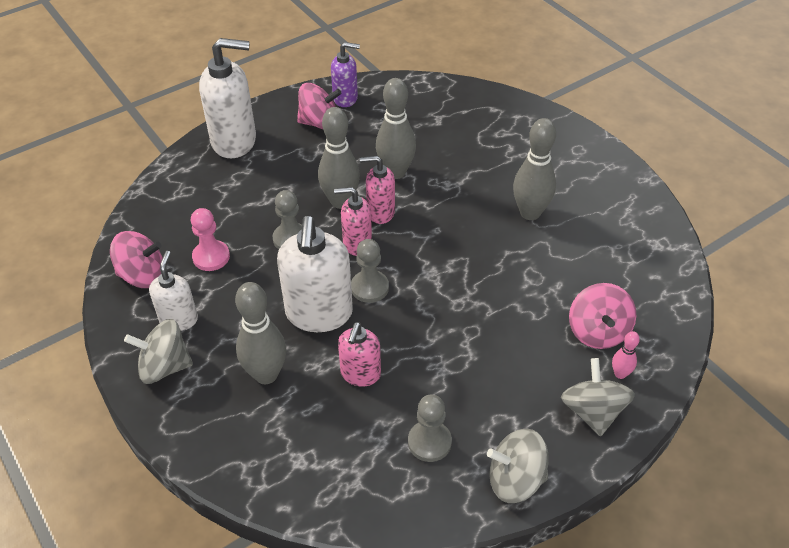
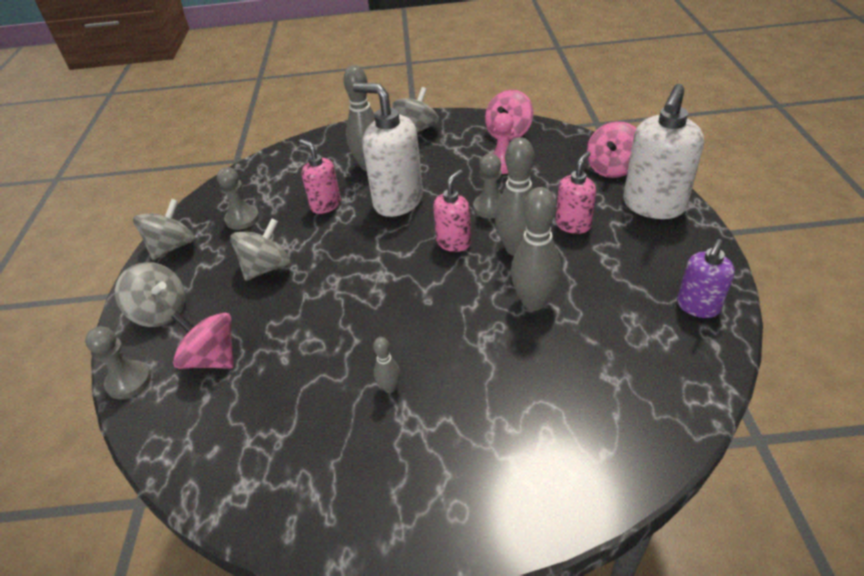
camera: 125 degrees right, 5 degrees down
(179, 319) = (452, 141): white soap dispenser -> none
(320, 123) = (656, 271): pink spinning top -> pink spinning top (612, 168)
(369, 287) = (398, 234): grey pawn -> grey pawn (129, 381)
(380, 212) = (482, 270): pink soap dispenser -> pink soap dispenser (573, 225)
(481, 364) = (266, 268): none -> grey spinning top
(530, 213) = (389, 387): grey bowling pin -> grey bowling pin, size x0.49
(620, 374) = (164, 349): pink bowling pin -> none

